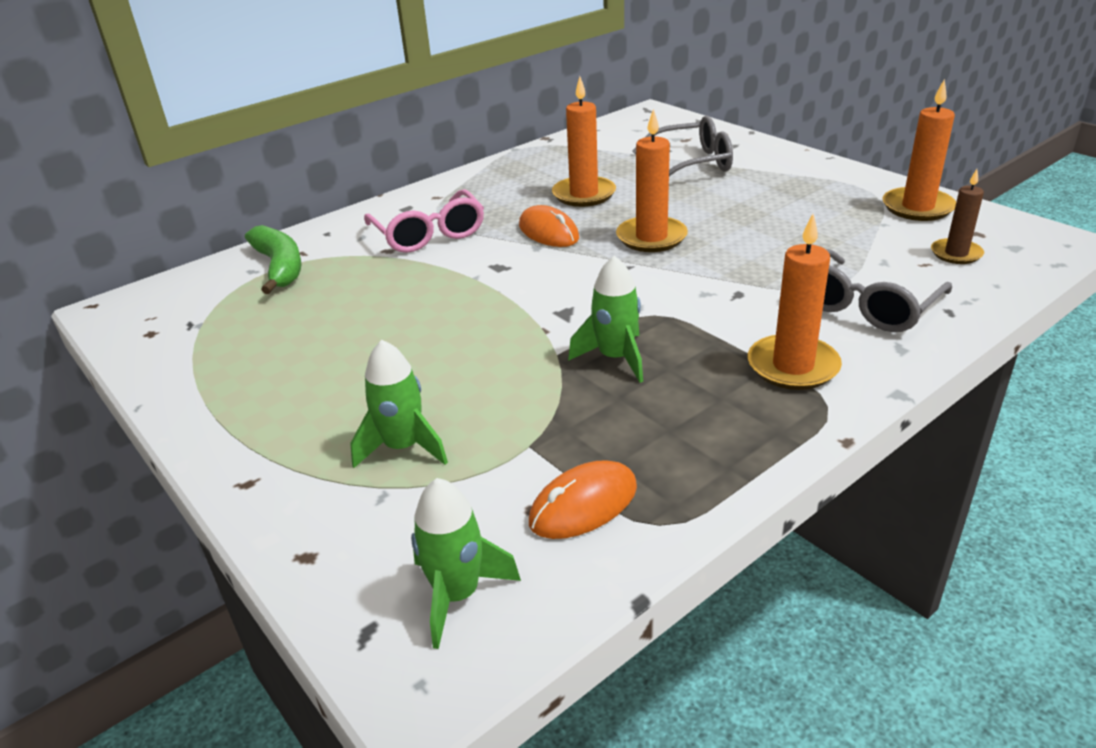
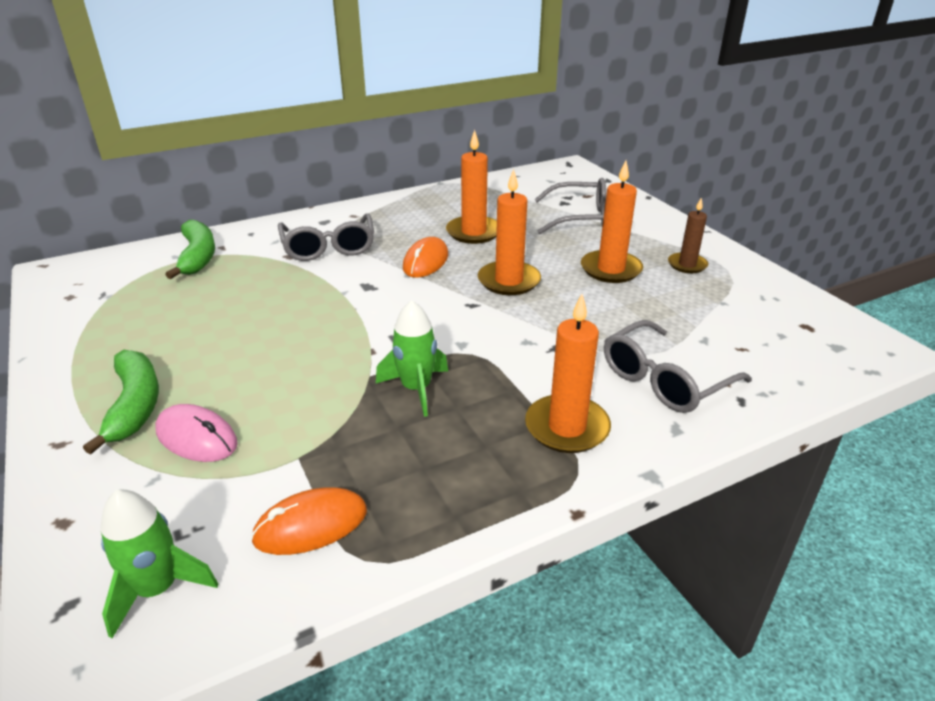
camera: 10 degrees right, 0 degrees up
(309, 430) = (134, 405): none -> green banana
(403, 447) = (196, 437): green rocket -> pink mouse
(429, 234) = (329, 247): pink glasses -> grey glasses
(548, 232) = (426, 261): orange mouse -> orange mouse turned 45 degrees clockwise
(917, 207) = (763, 292): orange candle -> orange candle (611, 269)
(956, 254) = (776, 343): brown candle -> brown candle (687, 265)

